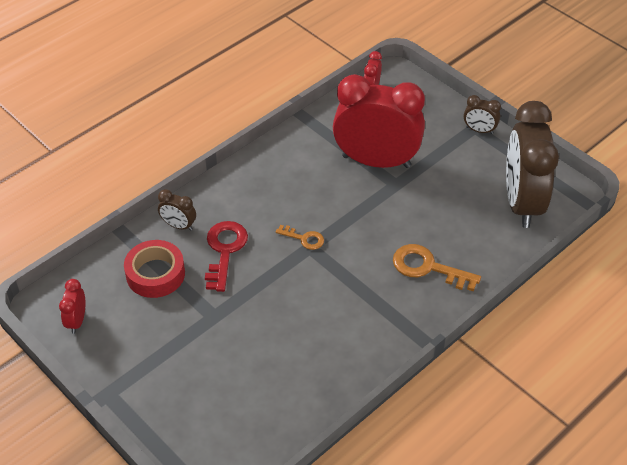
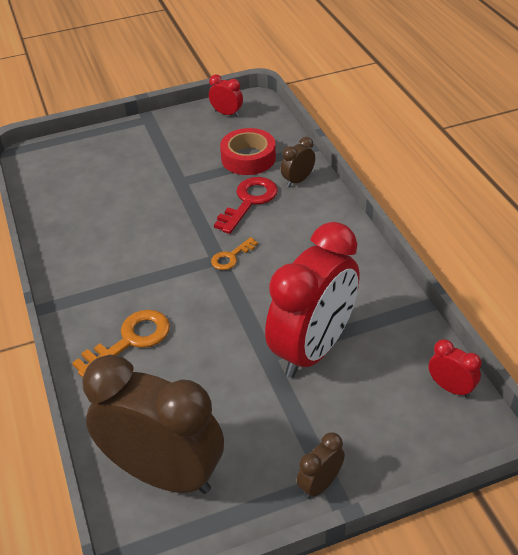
camera: 115 degrees right, 5 degrees down
(224, 251) = (249, 202): red key -> red key turned 90 degrees counterclockwise

